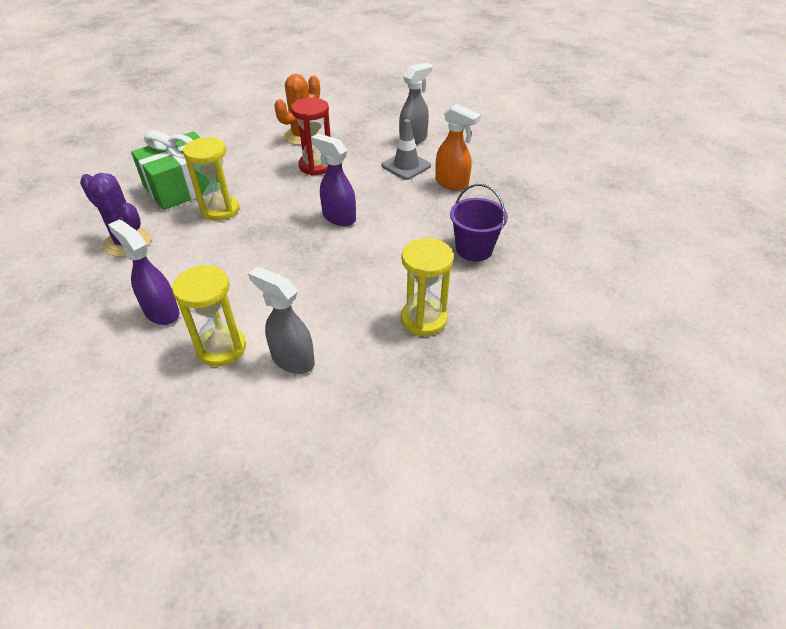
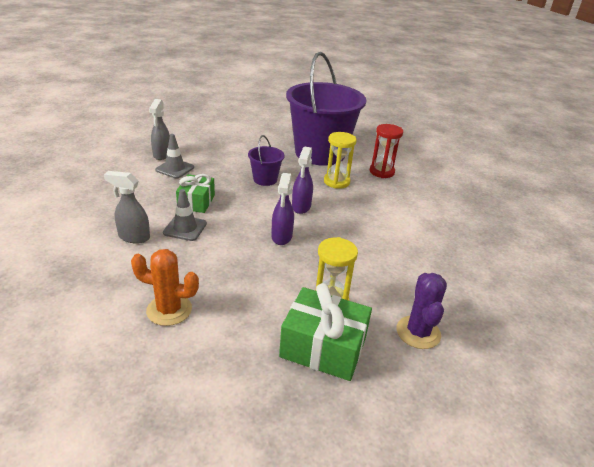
camera: 125 degrees left, 10 degrees down
(161, 312) = (442, 270): purple spray bottle -> purple spray bottle (301, 207)
(221, 348) = (430, 234): yellow hourglass -> none
(292, 360) = (407, 210): grey spray bottle -> grey spray bottle (162, 155)
(316, 166) = (220, 276): red hourglass -> red hourglass (381, 172)
(452, 183) = (196, 202): orange spray bottle -> green gift
(533, 346) = (320, 153): none -> purple bucket
(542, 187) = (175, 169): none -> grey traffic cone

